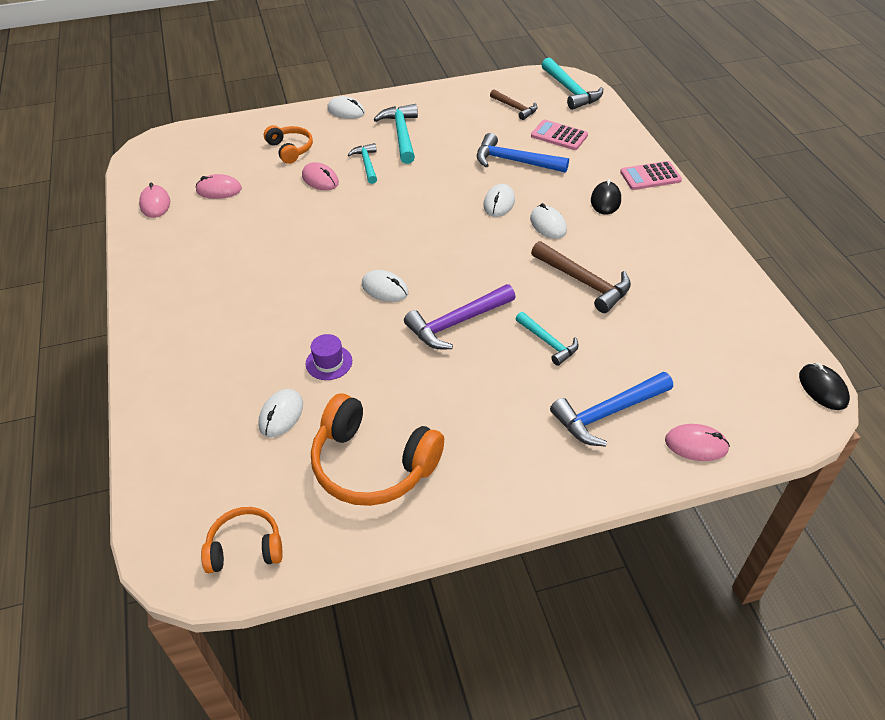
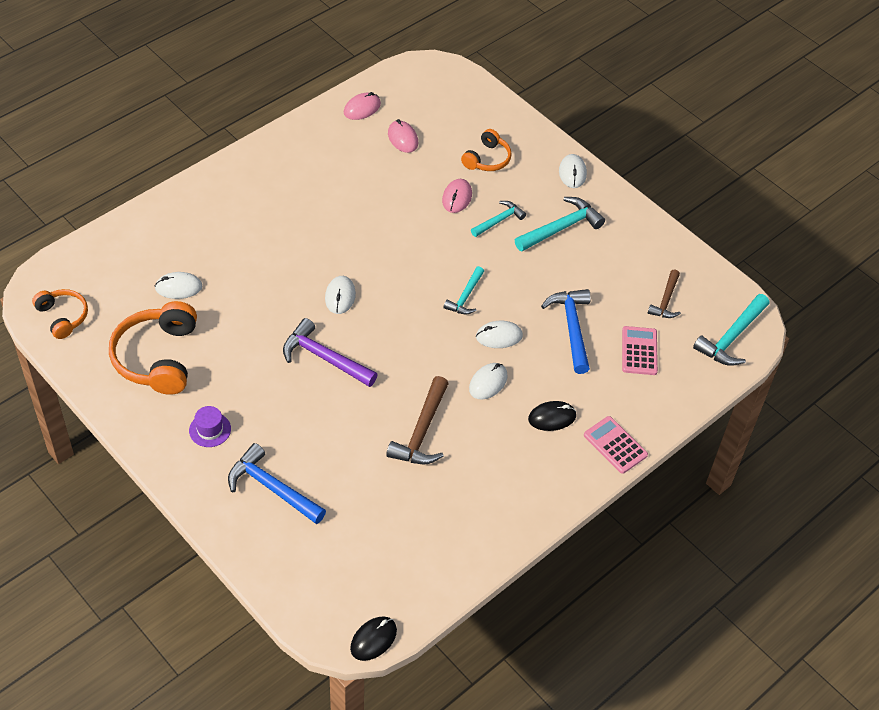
camera: 60 degrees right, 5 degrees up
(329, 362) = (242, 293): purple hat -> purple hat (210, 430)
(548, 342) = (332, 426): turquoise hammer -> turquoise hammer (465, 297)
(696, 445) = (265, 556): pink mouse -> none

